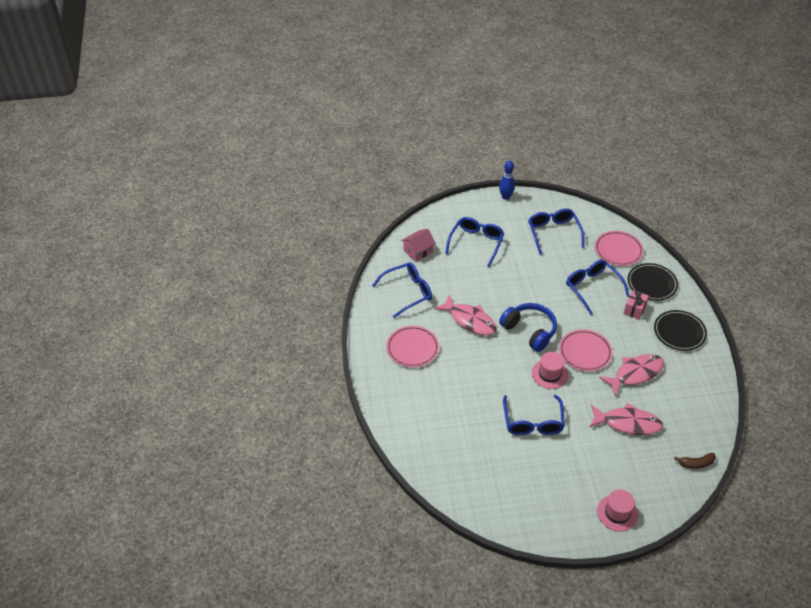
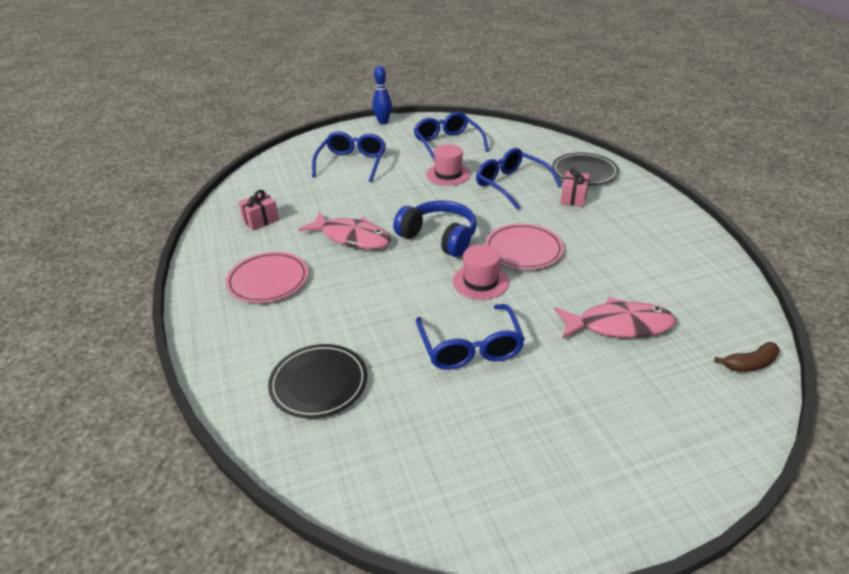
camera: 10 degrees left, 10 degrees down
(407, 292) = (261, 220): blue glasses -> pink gift
(418, 251) = (275, 179): pink house -> none
(617, 513) = (659, 467): pink hat -> pink hat (448, 174)
(618, 250) = (531, 148): pink plate -> none
(635, 374) = (603, 263): pink fish -> none
(679, 332) = (641, 212): black plate -> black plate (319, 383)

